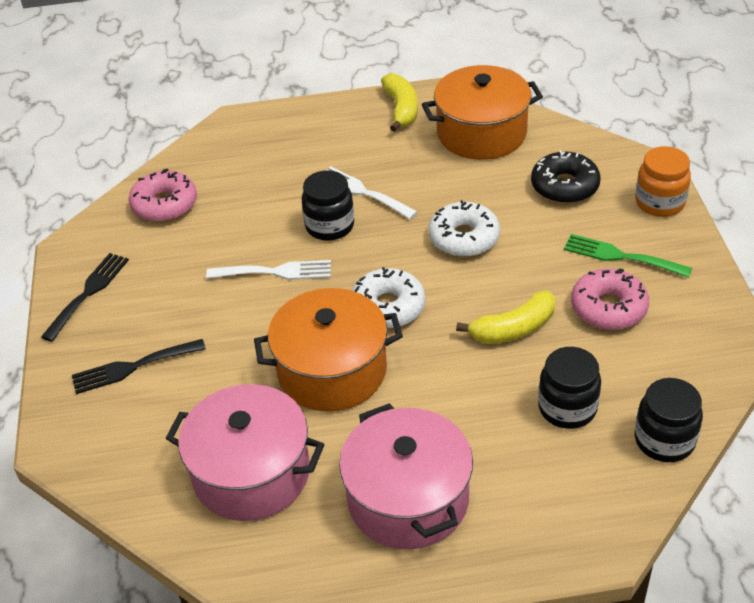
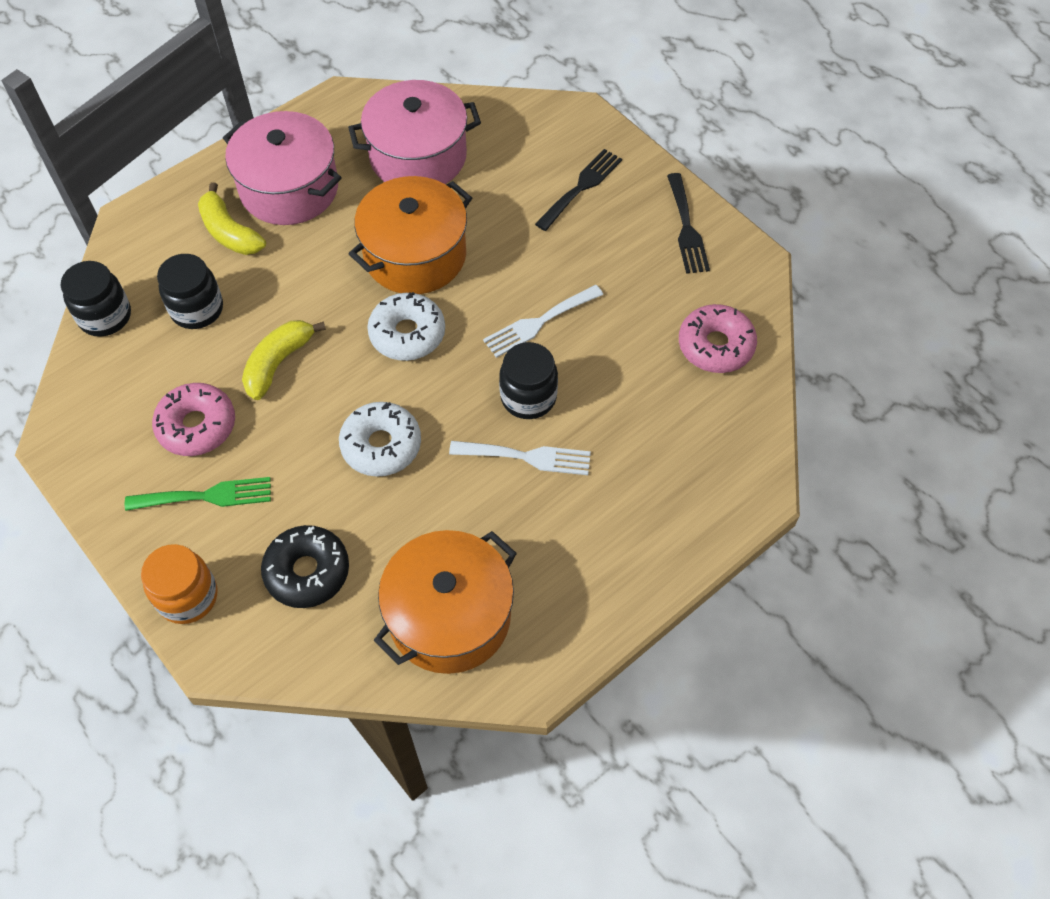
camera: 145 degrees right, 15 degrees up
(401, 109) = (575, 612): yellow banana -> yellow banana (230, 232)

